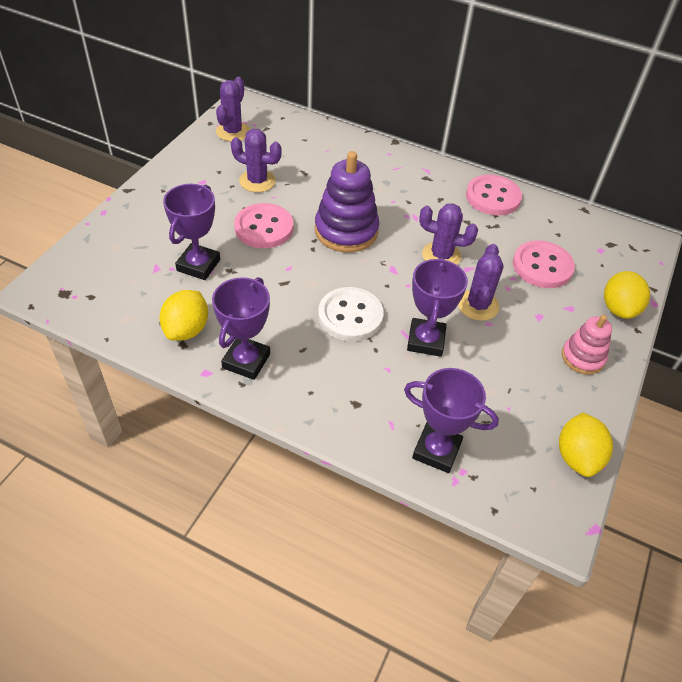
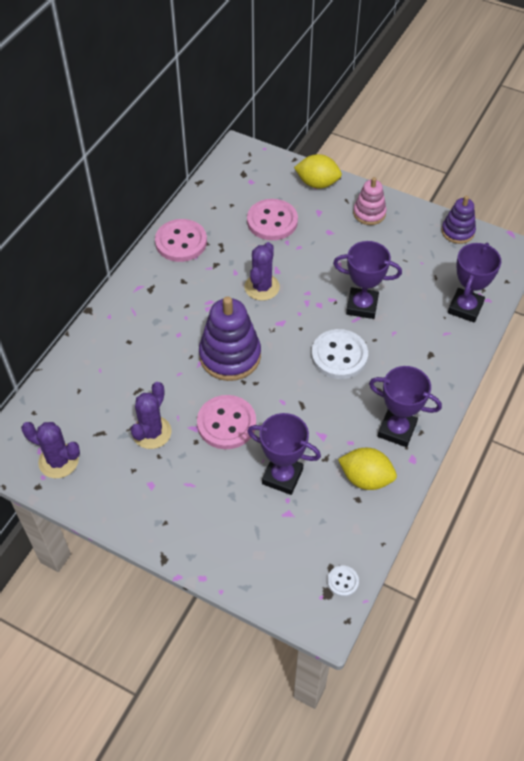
camera: 85 degrees left, 5 degrees up
(72, 304) = (342, 581): none -> white button
(478, 305) = (320, 268): purple cactus -> none
(577, 457) = (457, 231): yellow lemon -> purple stacking toy

